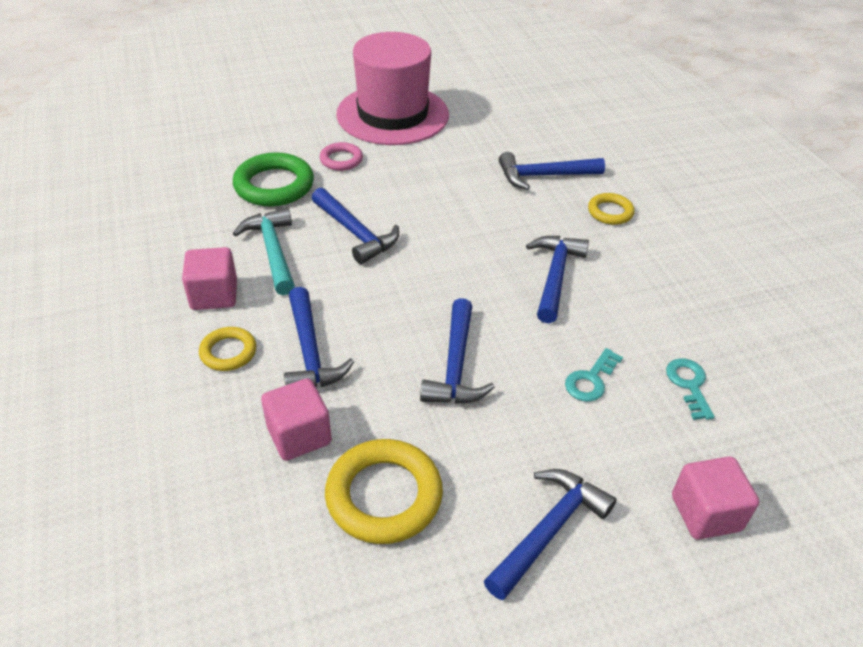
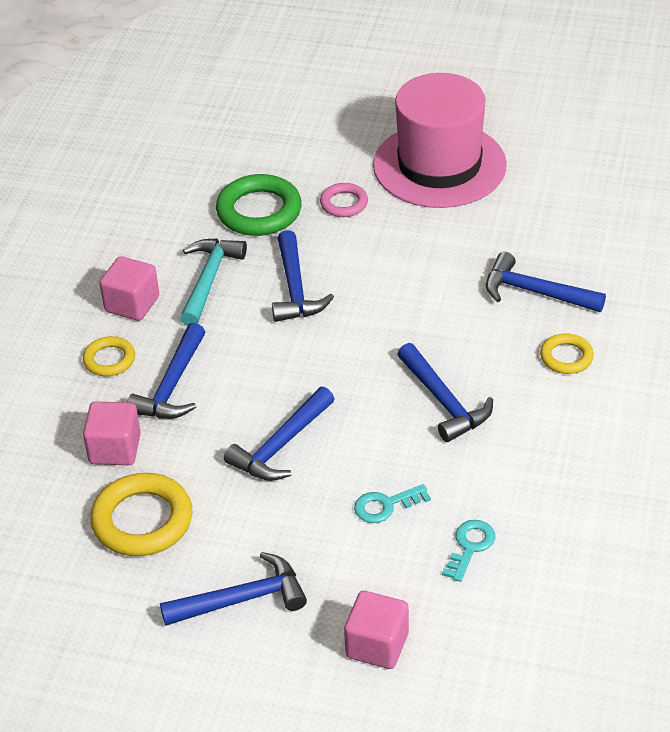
camera: 35 degrees right, 0 degrees up
(555, 276) = (444, 401): blue hammer -> blue hammer turned 105 degrees clockwise

